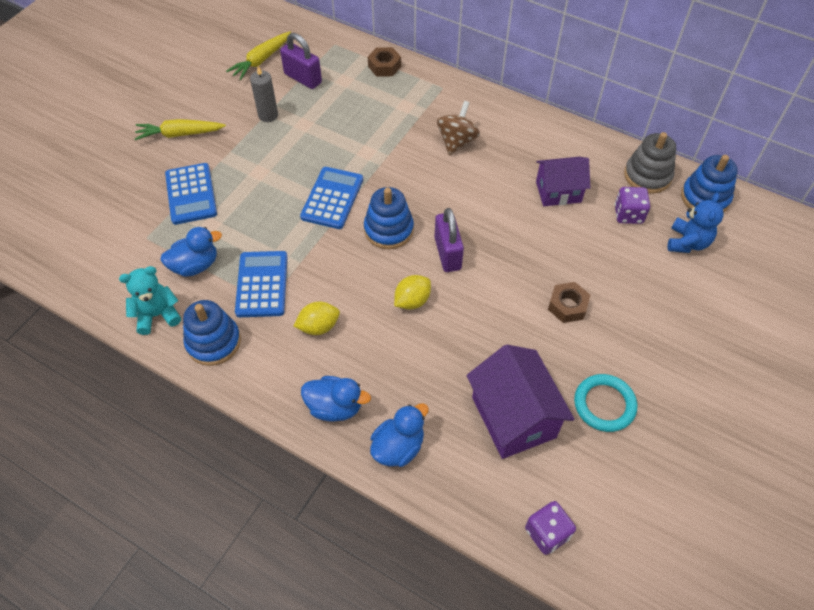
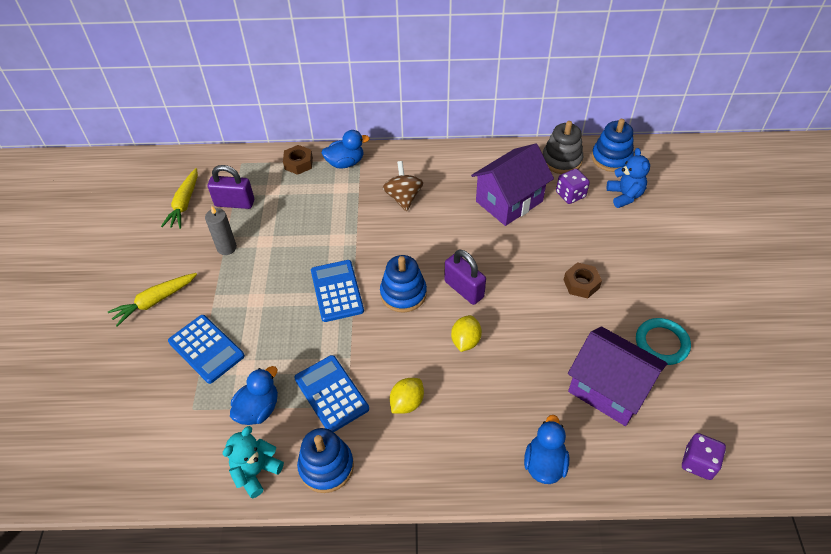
camera: 30 degrees left, 5 degrees down
(335, 407) = (471, 461): blue duck -> blue duck (345, 163)
(558, 192) = (509, 201): purple house -> purple house, size x1.51

